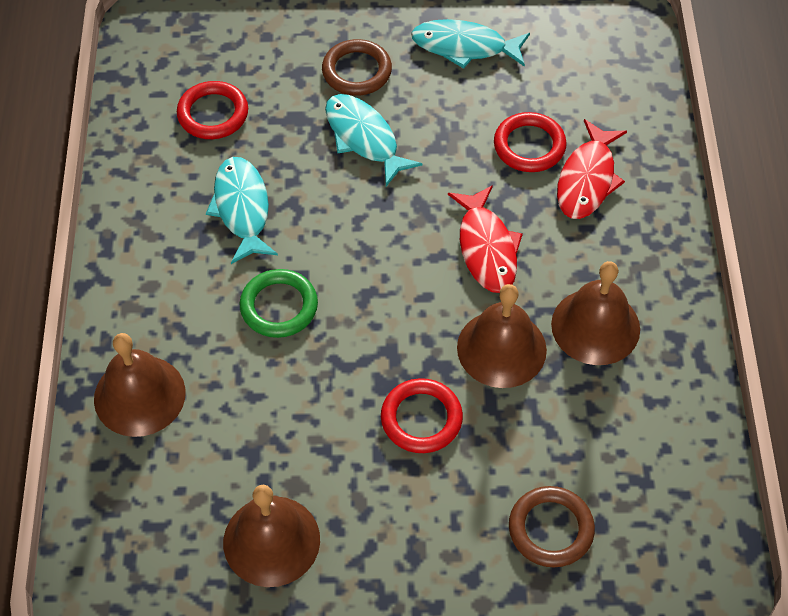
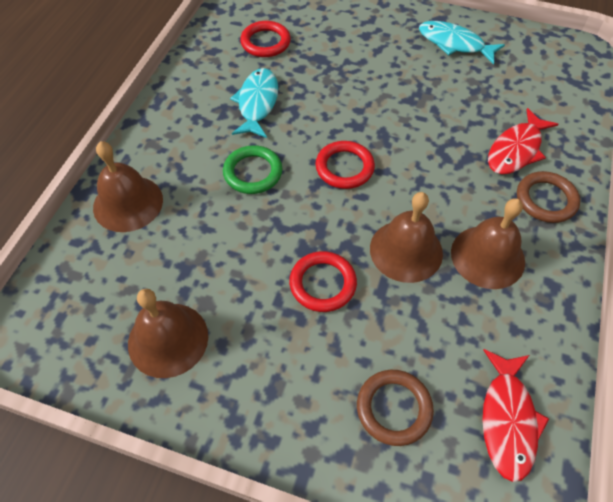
camera: 20 degrees right, 0 degrees up
(357, 71) = (373, 41): brown ring -> brown ring (546, 200)
(364, 138) = (360, 82): turquoise fish -> none
(486, 248) = (421, 176): red fish -> red fish (507, 419)
(529, 146) = (479, 116): red ring -> red ring (344, 167)

